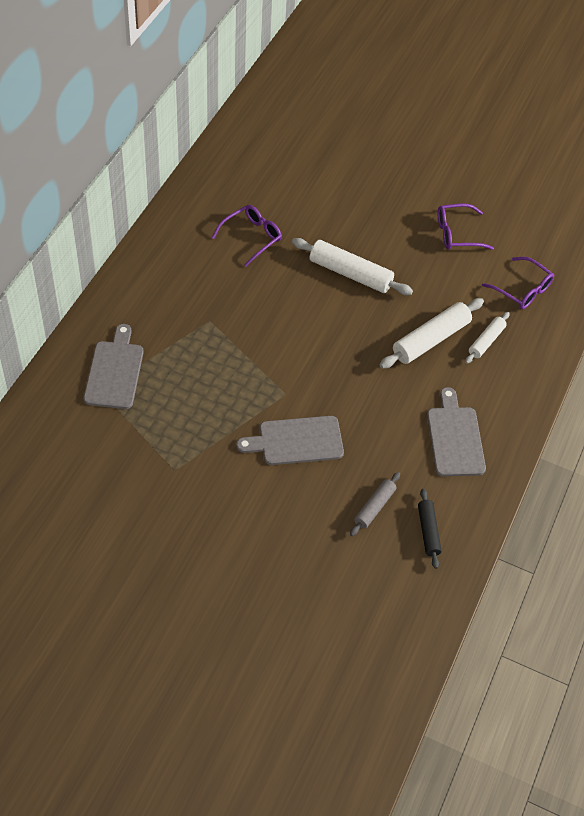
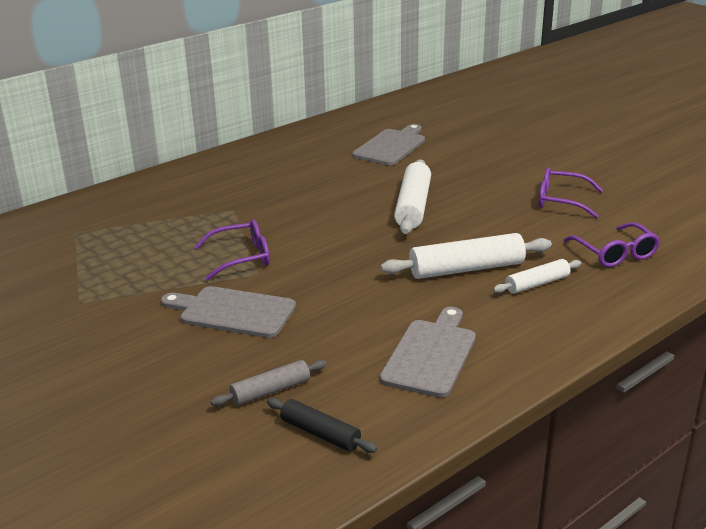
camera: 30 degrees right, 25 degrees down
(115, 371) = (104, 223): grey cutting board -> grey cutting board (391, 146)
(252, 237) = (331, 167): purple glasses -> purple glasses (241, 257)
(350, 273) = (413, 206): white rolling pin -> white rolling pin turned 45 degrees clockwise
(428, 531) = (320, 433): black rolling pin -> black rolling pin turned 75 degrees counterclockwise

